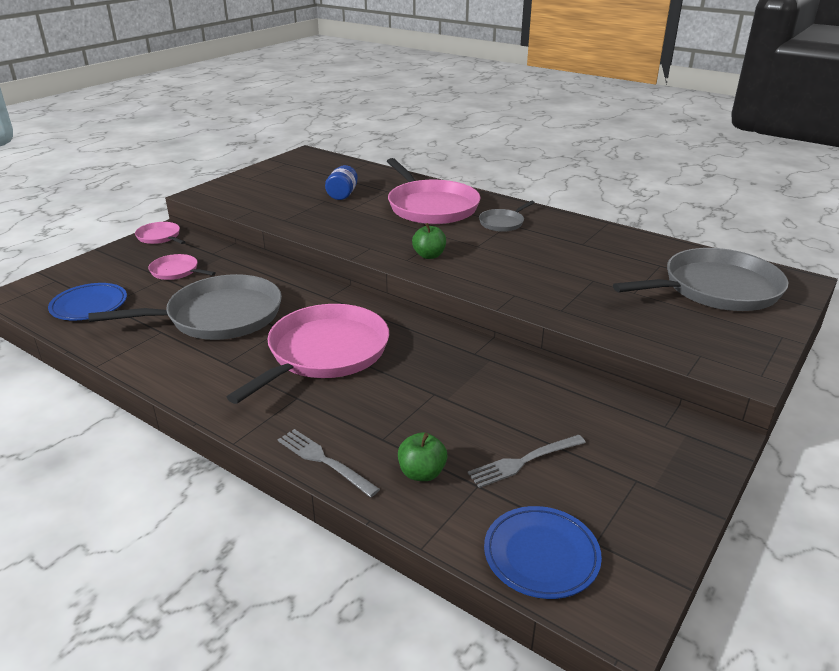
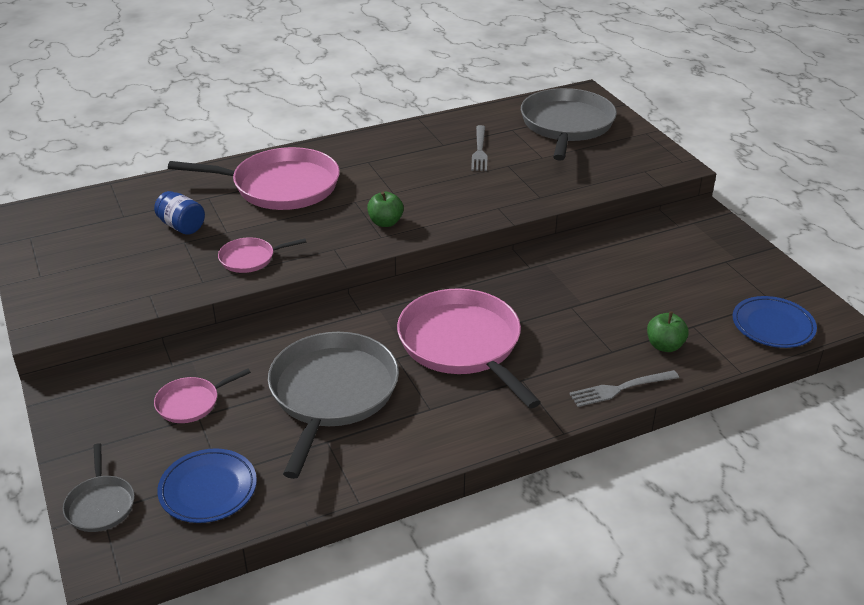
camera: 60 degrees left, 5 degrees up
(160, 237) = (73, 398): pink pan -> pink pan (250, 258)
(503, 223) = (361, 163): grey pan -> grey pan (100, 504)
(523, 462) = (680, 297): grey fork -> grey fork (480, 150)

